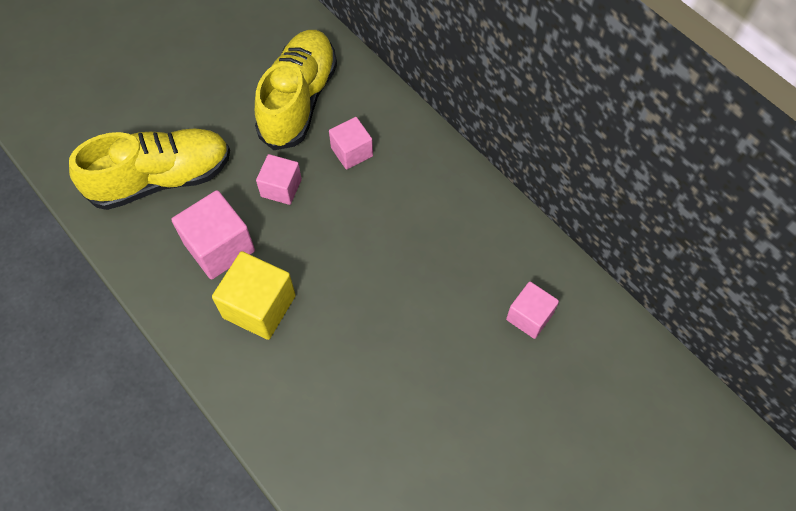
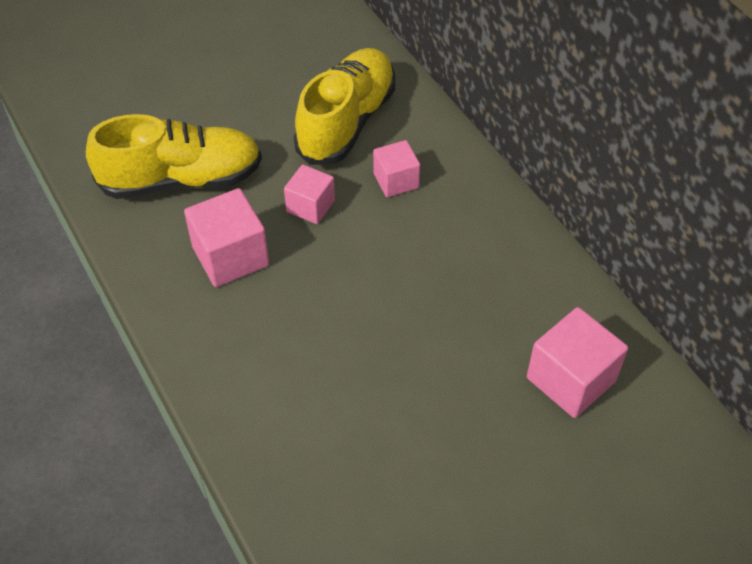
camera: 10 degrees right, 10 degrees down
(259, 306) = (262, 323): yellow cube -> none
(529, 316) = (571, 379): pink cube -> pink cube, size x1.58

